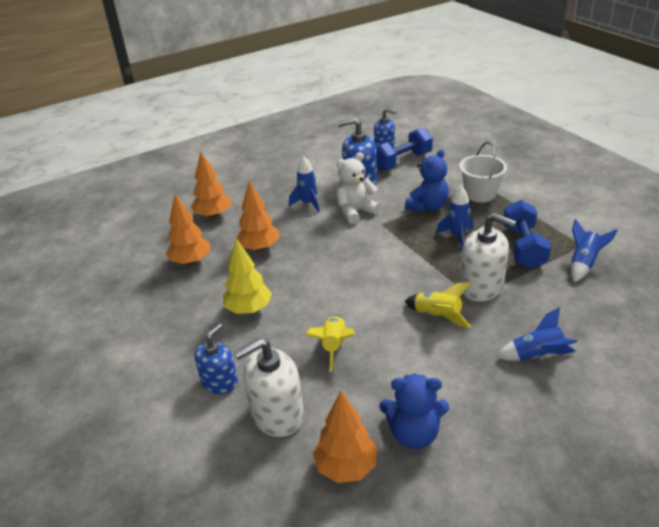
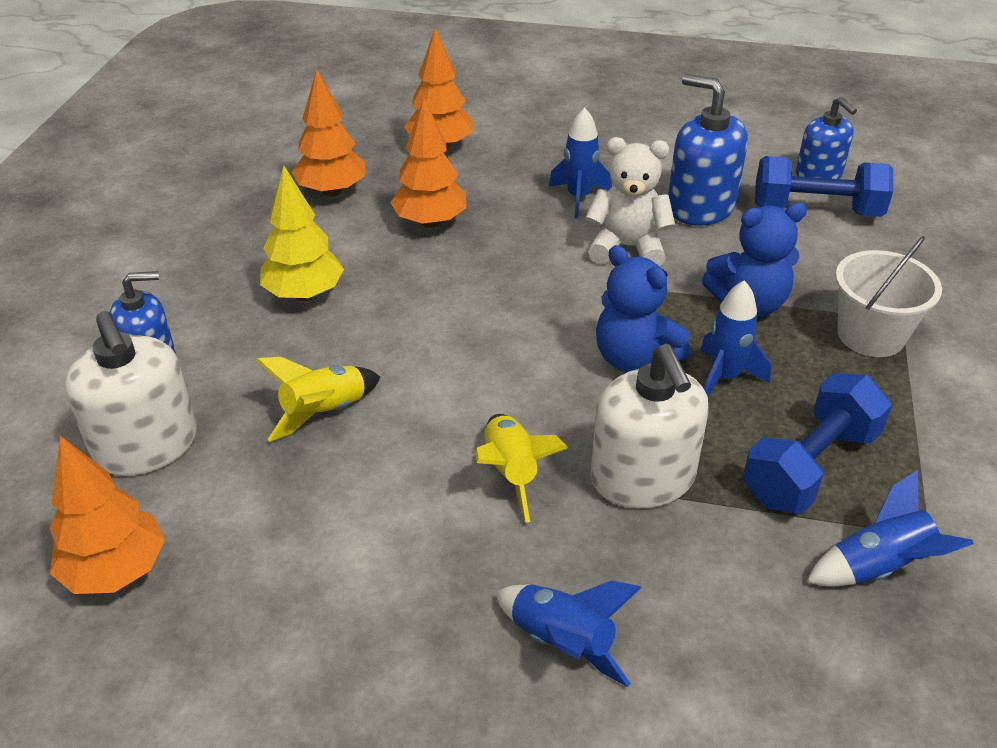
camera: 40 degrees right, 5 degrees up
(277, 414) = (146, 446): white soap dispenser -> white soap dispenser turned 135 degrees counterclockwise
(413, 434) = (241, 601): blue teddy bear -> blue teddy bear (634, 358)

